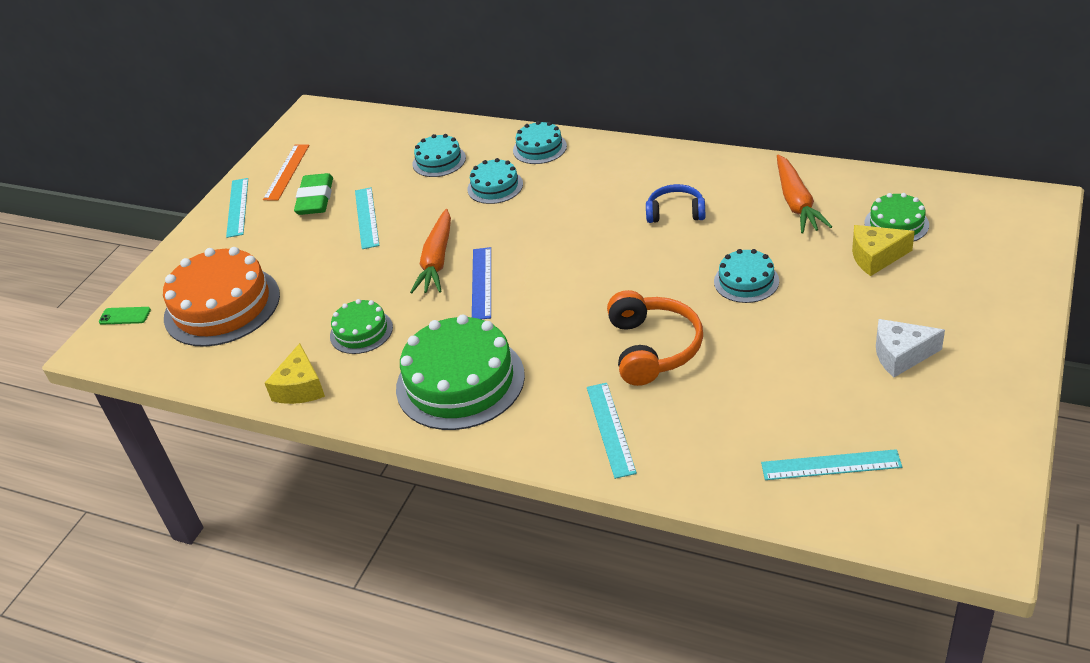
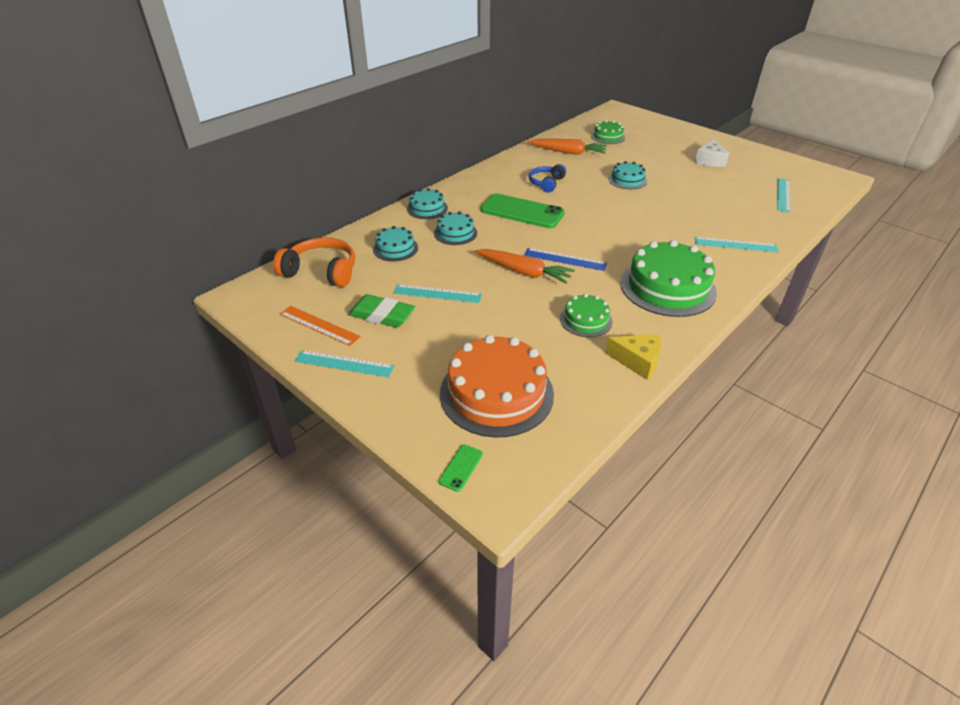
camera: 75 degrees left, 0 degrees up
(579, 217) = (522, 212): none -> green phone
(653, 348) = (670, 217): orange headphones -> orange headphones (321, 271)
(876, 257) = (631, 147): yellow cheese -> none

